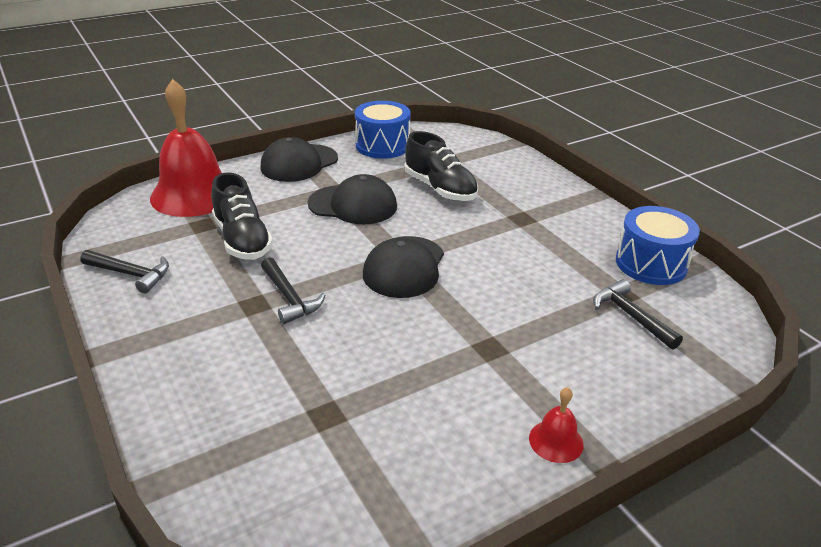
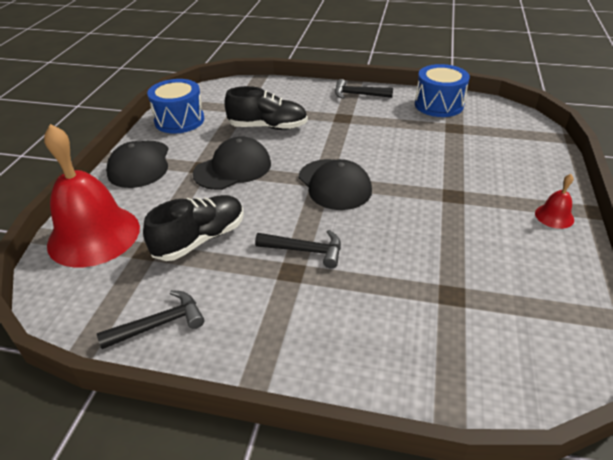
camera: 45 degrees left, 5 degrees up
(242, 240) = (200, 239): black shoe -> black shoe turned 60 degrees counterclockwise
(631, 316) = (476, 136): black hammer -> black hammer (358, 94)

